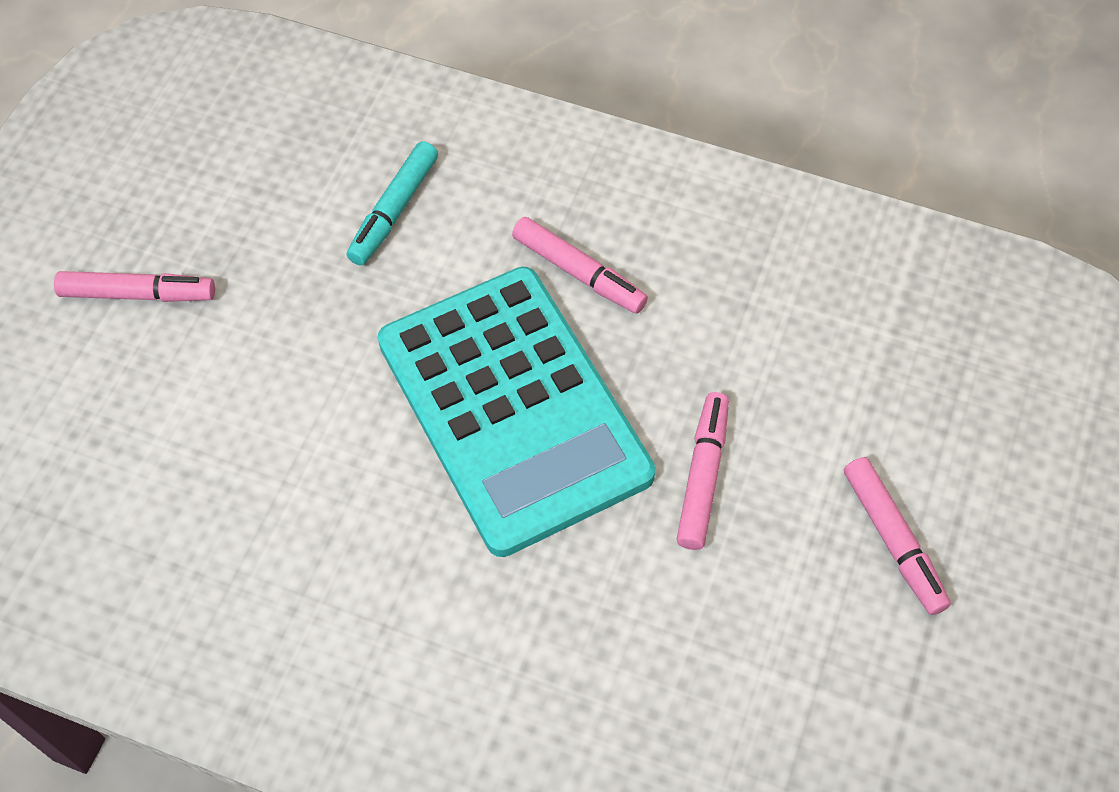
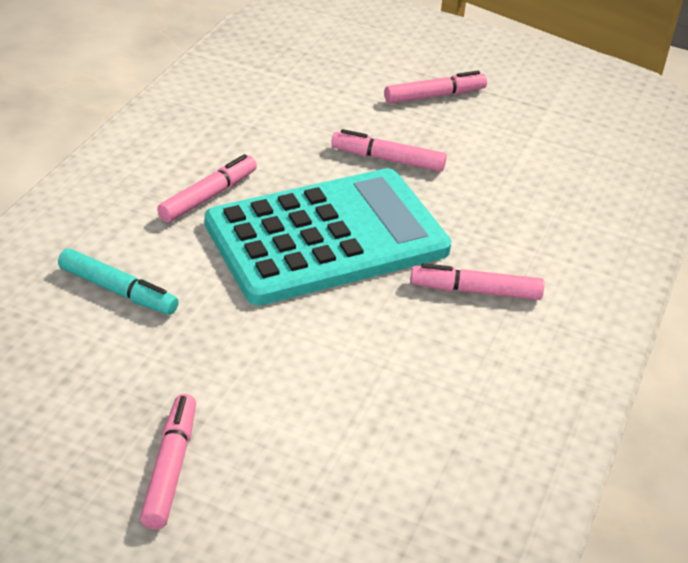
camera: 90 degrees left, 20 degrees down
(424, 588) = (475, 291): none -> pink marker

